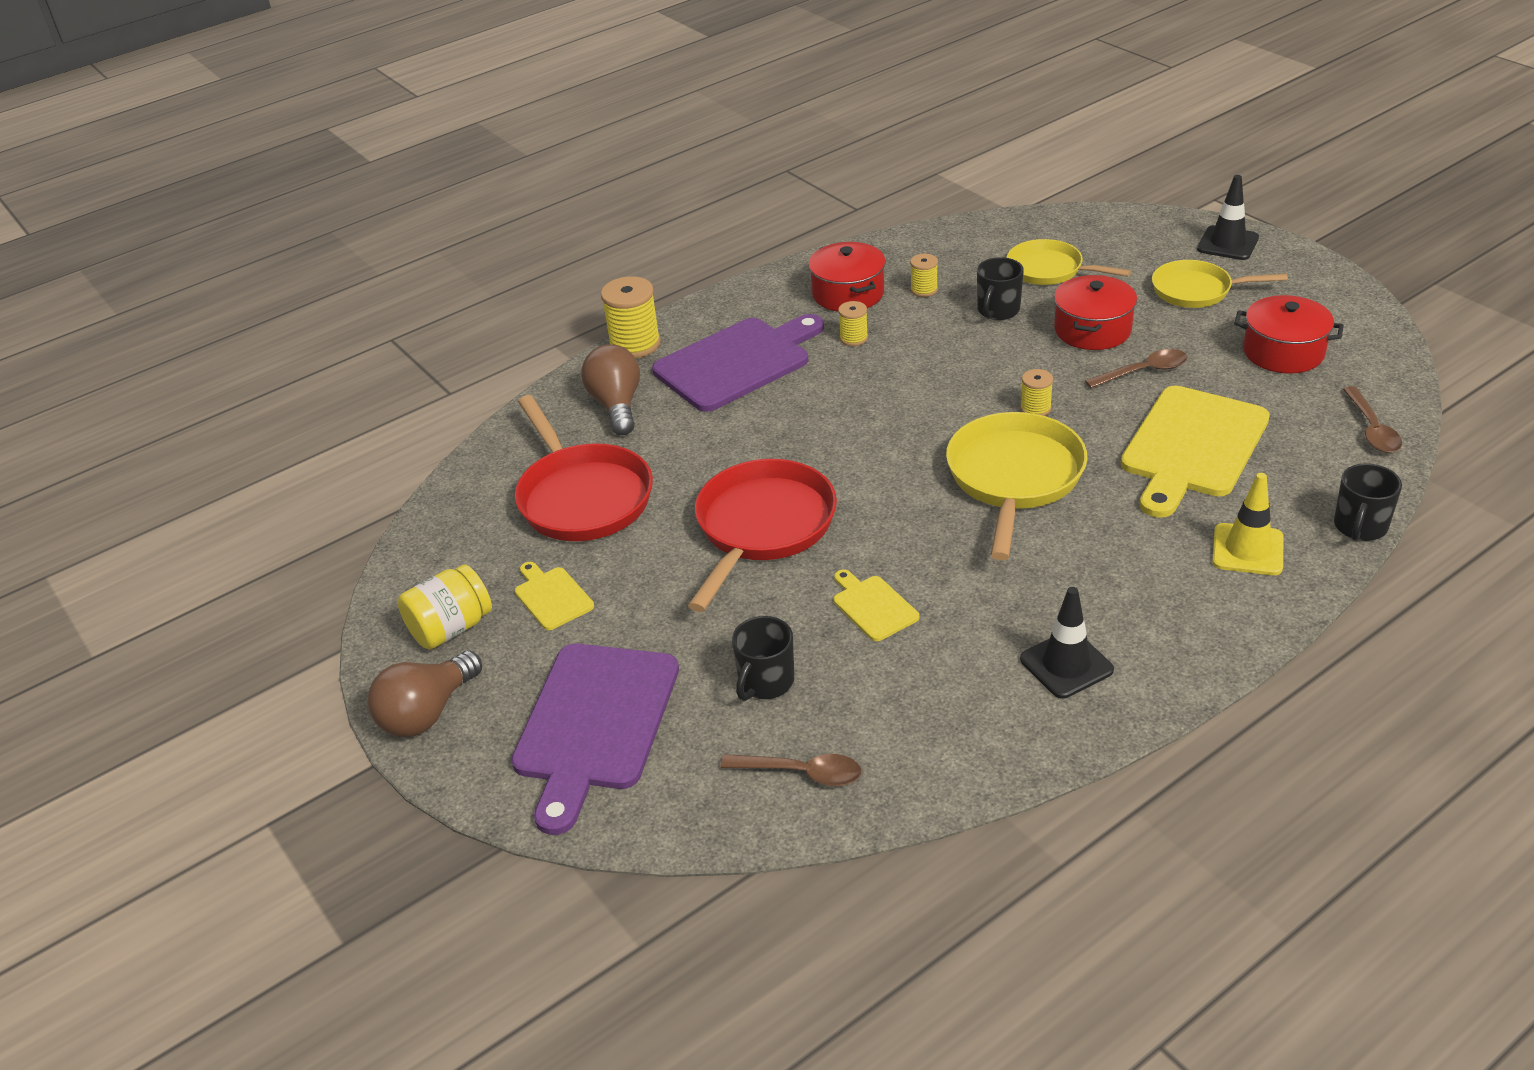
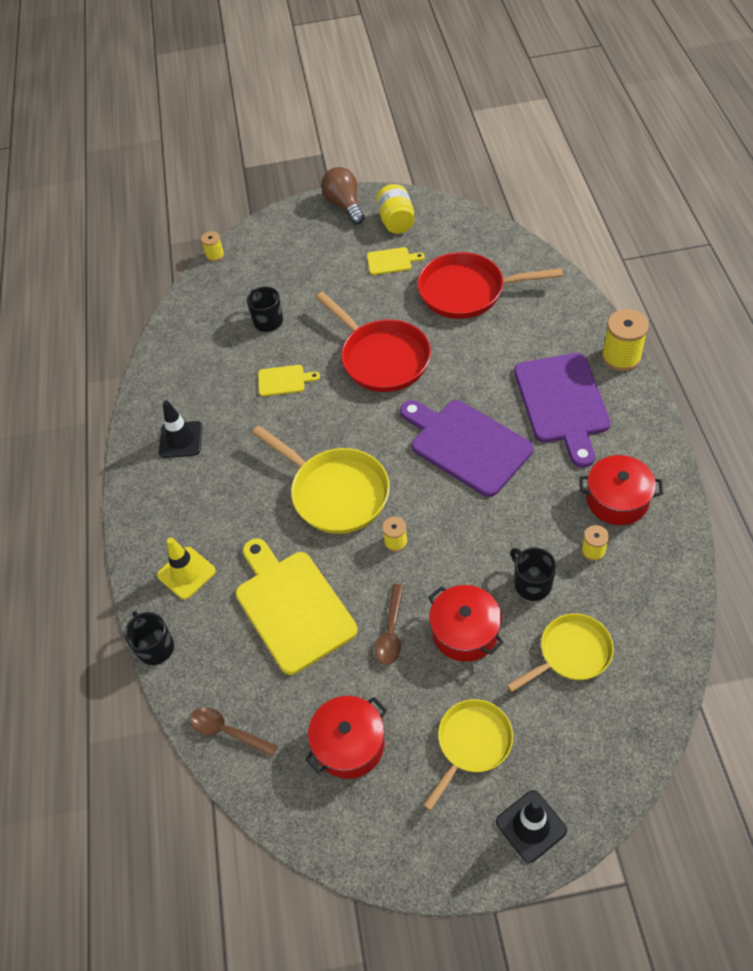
camera: 120 degrees right, 15 degrees up
(594, 724) = (292, 256): purple cutting board -> purple cutting board (466, 445)
(616, 405) = (551, 329): brown light bulb -> none
(801, 773) = (205, 315): brown spoon -> none
(853, 338) = (551, 477): yellow spool -> yellow spool (215, 255)

